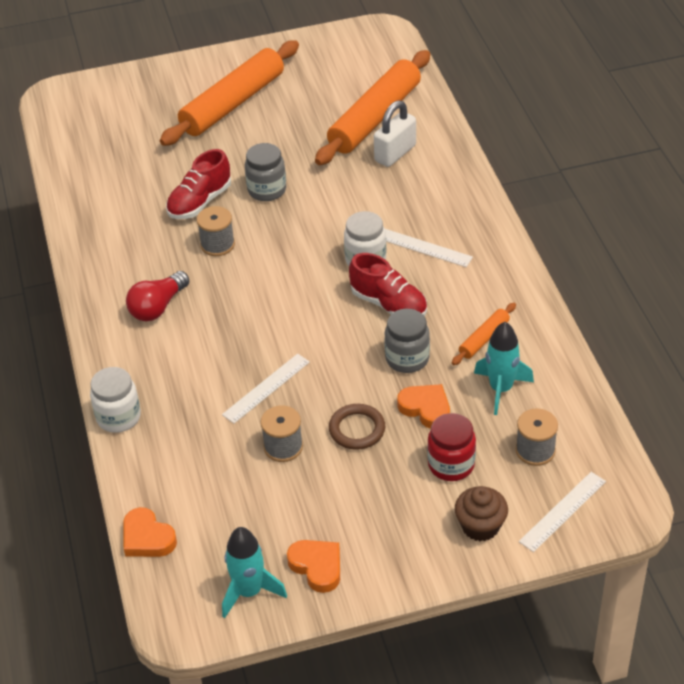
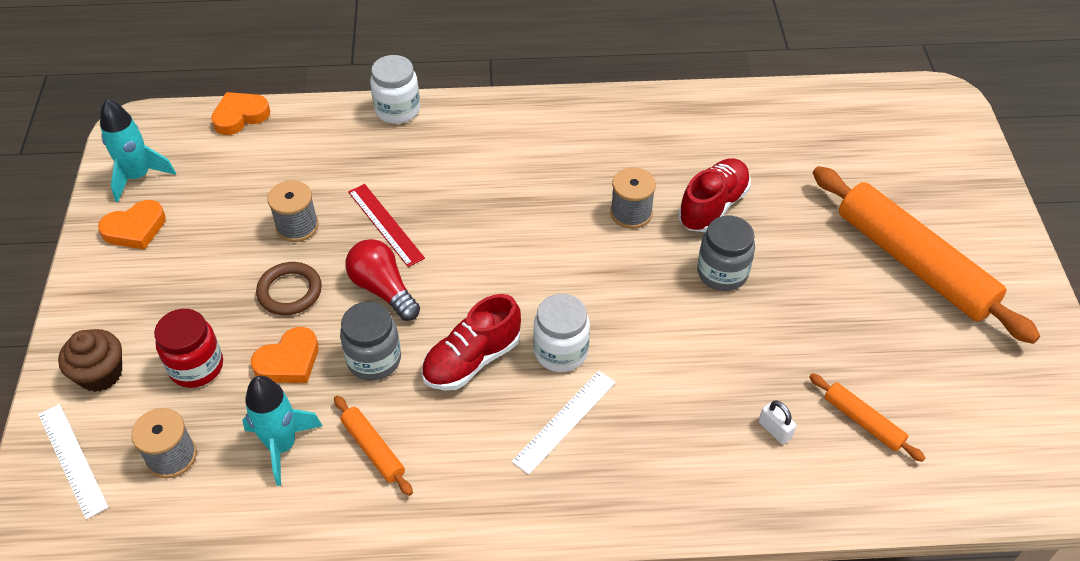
camera: 100 degrees right, 5 degrees up
(157, 307) = (543, 152): red light bulb -> red light bulb (383, 289)
(200, 202) = (713, 206): red shoe -> red shoe turned 75 degrees clockwise
(266, 388) = (386, 224): white ruler -> red ruler
(375, 118) = (863, 422): orange rolling pin -> orange rolling pin, size x0.44
(395, 153) = (774, 430): white padlock -> white padlock, size x0.50

